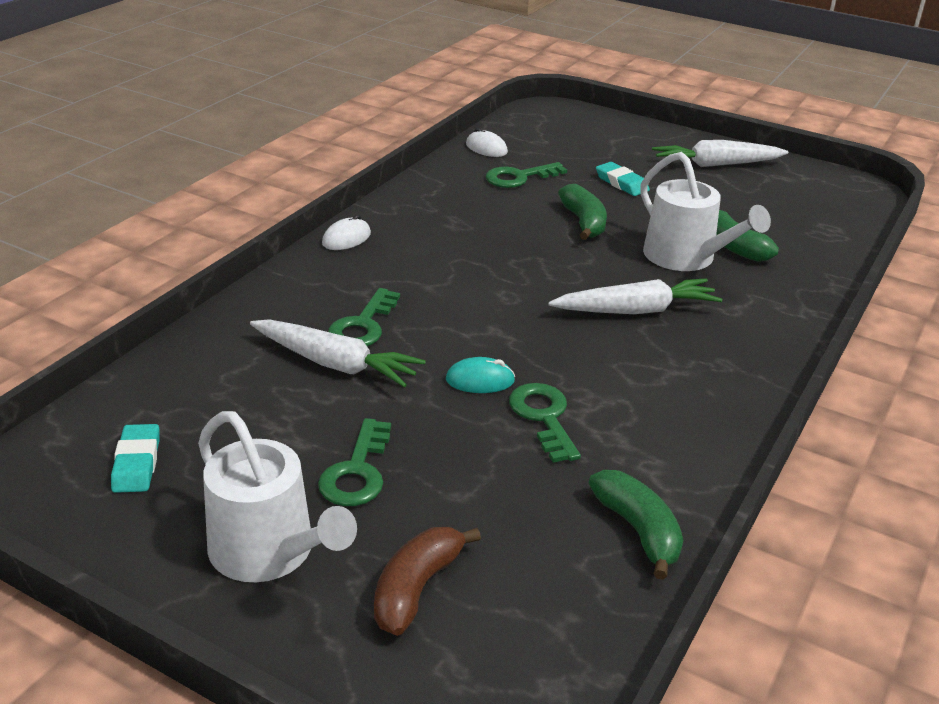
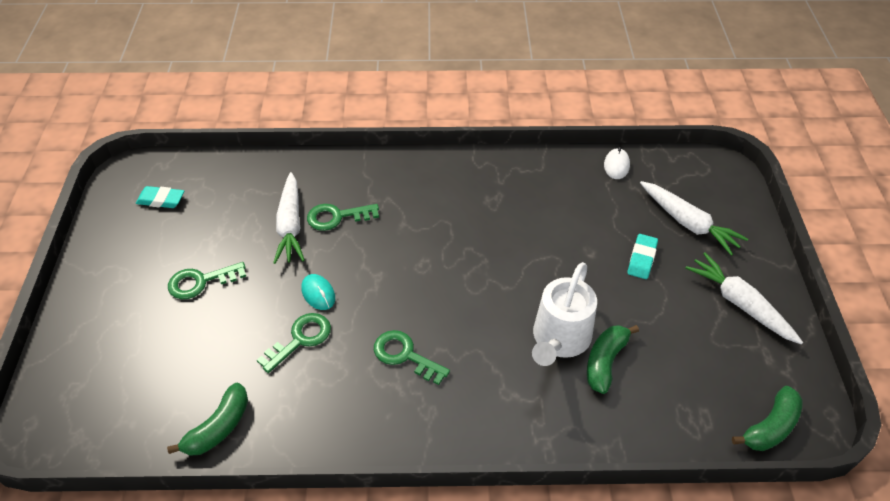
camera: 60 degrees right, 15 degrees up
(136, 463) = (161, 200): turquoise eraser -> turquoise eraser turned 45 degrees clockwise
(269, 552) = (122, 281): white watering can -> none
(346, 238) = (426, 162): white mouse -> none
(416, 589) = (123, 349): brown banana -> none
(519, 177) = (590, 201): green key -> green key (405, 355)
(583, 222) = (557, 262): green banana -> green banana (770, 427)
(636, 310) = (459, 338): white carrot -> white carrot (688, 223)

